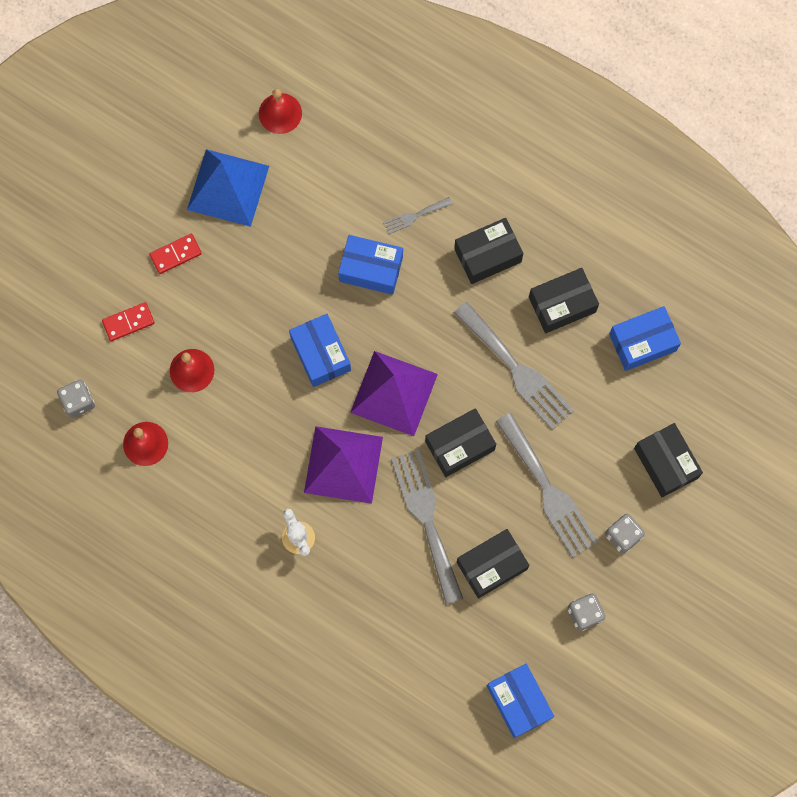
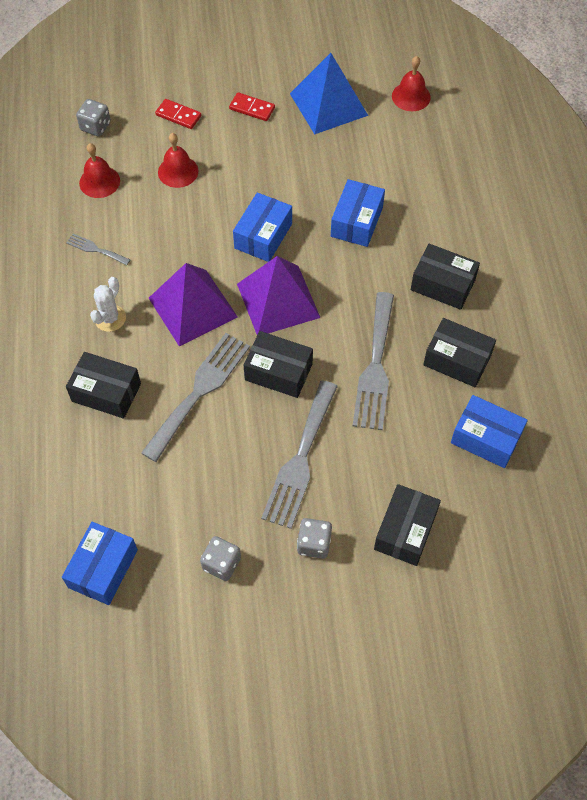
camera: 50 degrees right, 15 degrees down
(371, 269) = (357, 222): blue box -> blue box turned 45 degrees clockwise
(414, 216) = (423, 220): grey fork -> grey fork (95, 249)
(491, 566) = (202, 464): black box -> black box (106, 392)

